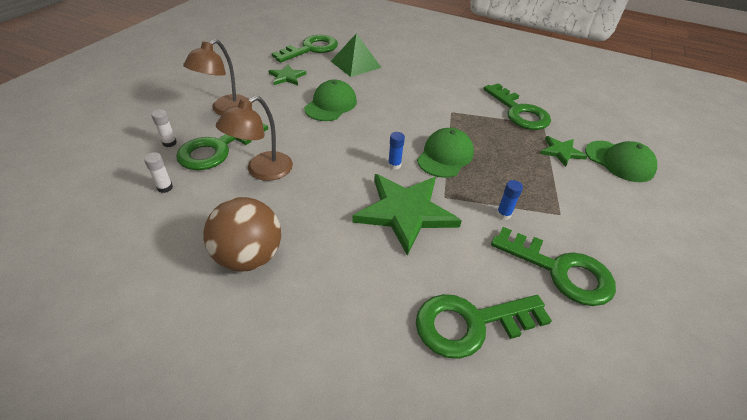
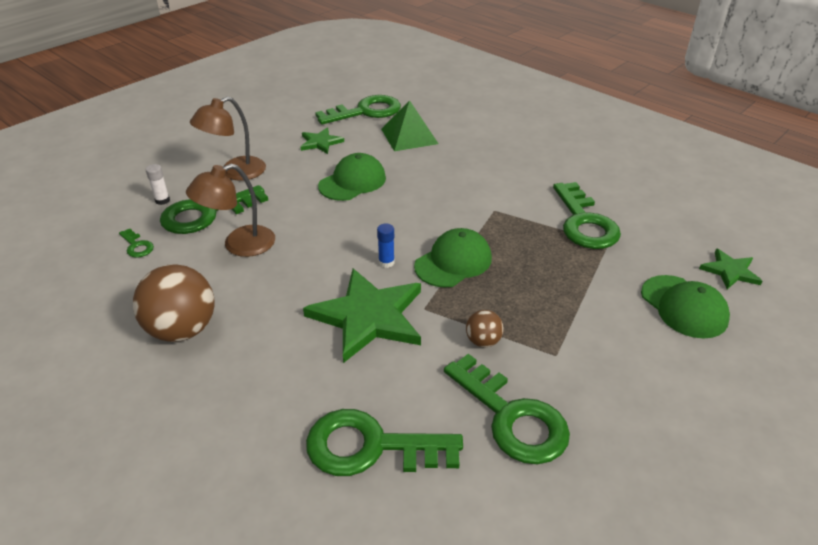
camera: 20 degrees right, 5 degrees down
(165, 187) = (137, 246): white glue stick -> green key
(503, 214) = (483, 341): blue glue stick -> brown ball
(561, 152) = (609, 281): green star -> green star (730, 271)

